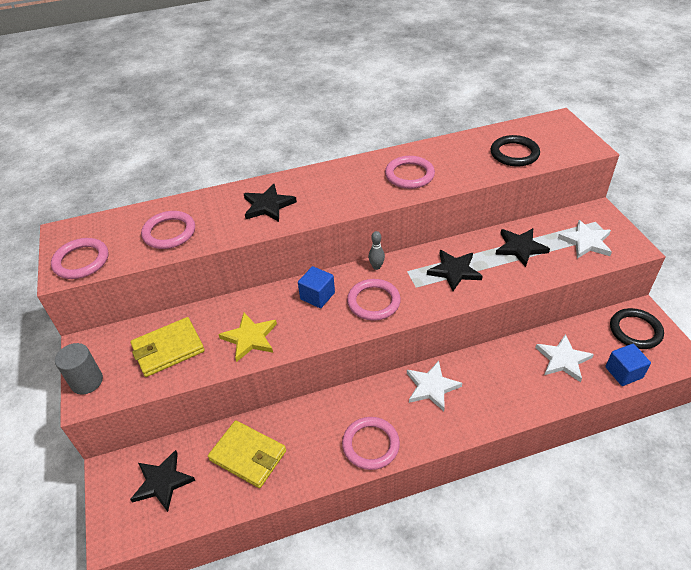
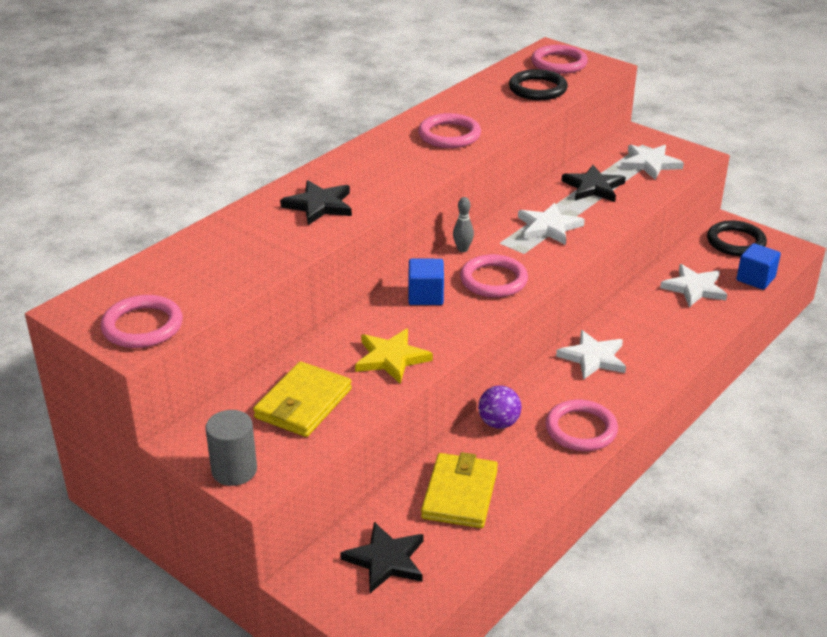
camera: 35 degrees left, 10 degrees down
(169, 232) = (226, 265): pink ring -> pink ring (559, 63)
(248, 456) = (460, 494): yellow wallet -> yellow wallet turned 75 degrees counterclockwise
(321, 410) = (498, 423): none -> purple ball
(454, 271) = (549, 227): black star -> white star

